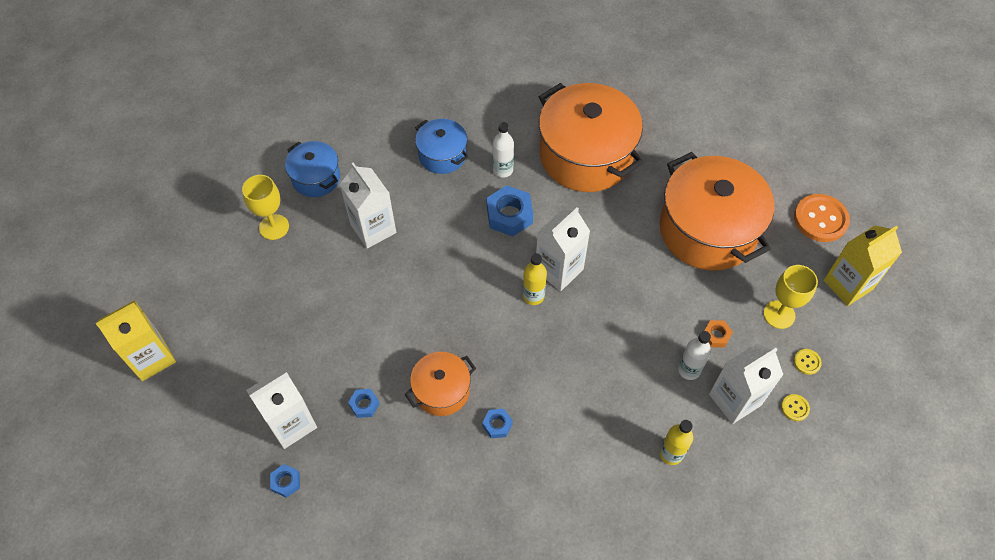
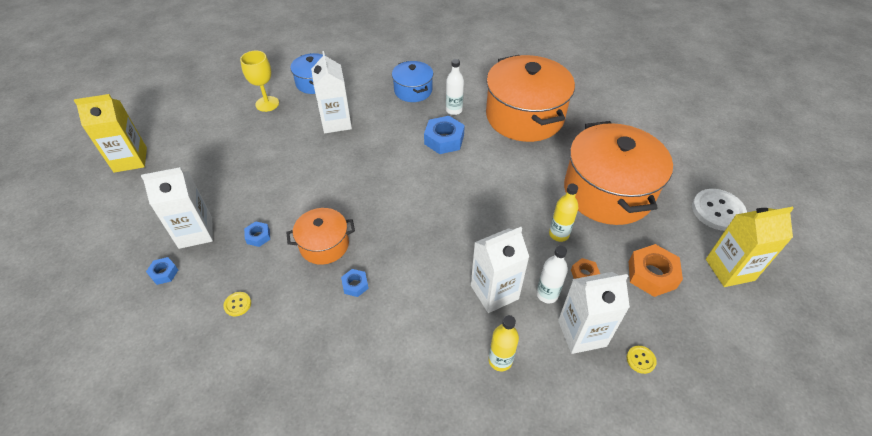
camera: 20 degrees right, 10 degrees down
(533, 296) = (435, 199): yellow bottle -> yellow bottle (558, 234)
(559, 270) = (465, 186): white carton -> white carton (494, 292)
(779, 314) = (652, 274): yellow goblet -> orange nut
(807, 362) = (667, 323): yellow button -> yellow button (237, 304)
(820, 219) = (717, 211): orange button -> white button

